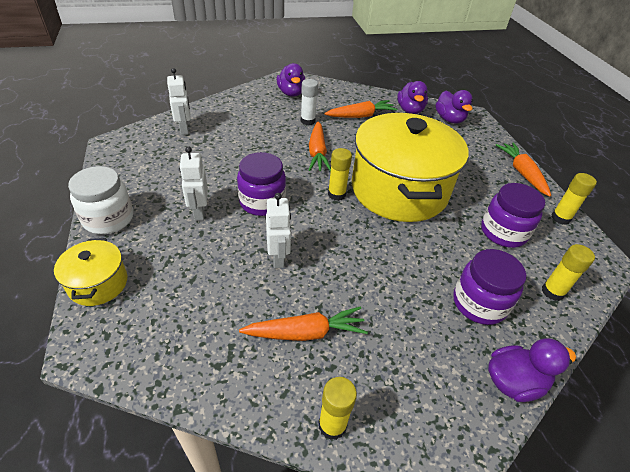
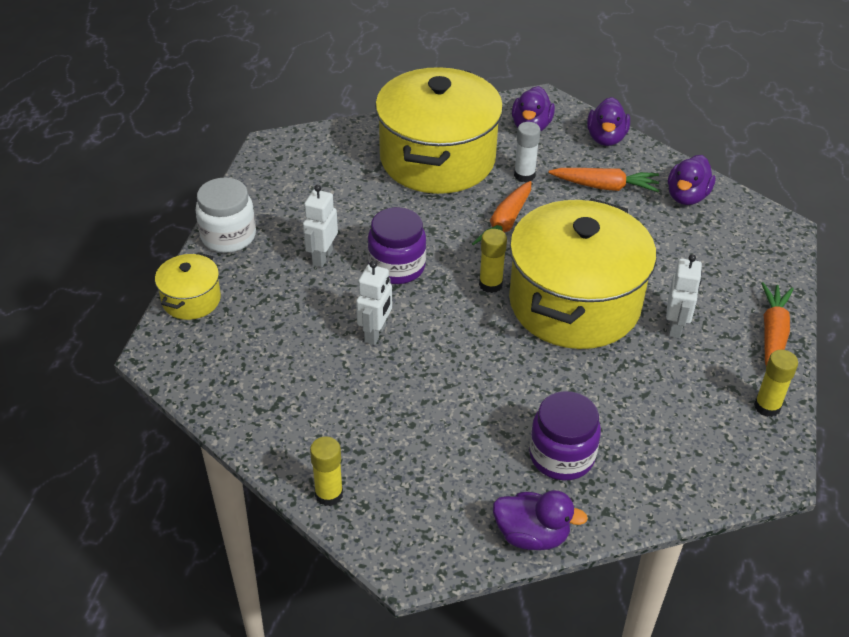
camera: 30 degrees right, 0 degrees up
(184, 129) = (361, 147): white robot -> white robot (675, 327)
(244, 124) = (437, 159): none -> yellow pot
(305, 332) = (355, 413): orange carrot -> none
(449, 119) = (736, 226): purple duck -> purple duck (606, 138)
(503, 232) = (667, 396): purple jar -> none
(552, 292) = (663, 478): yellow glue stick -> none

